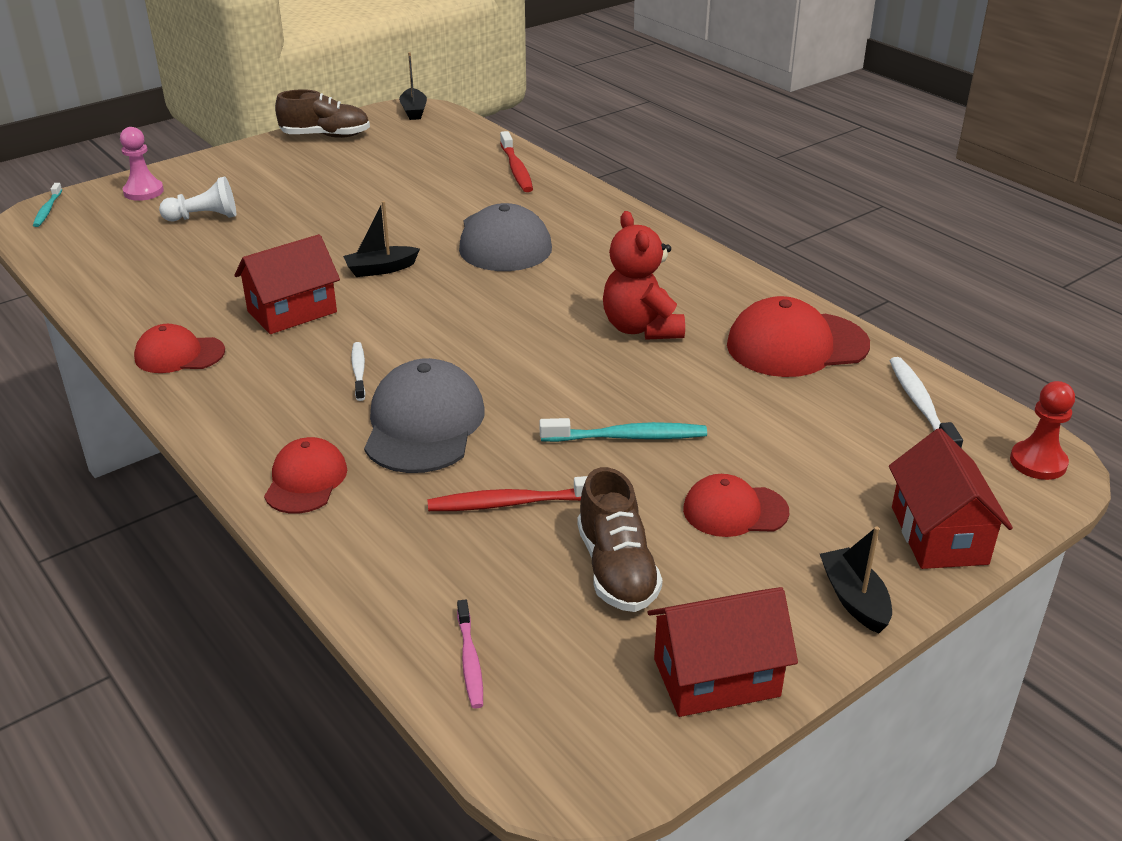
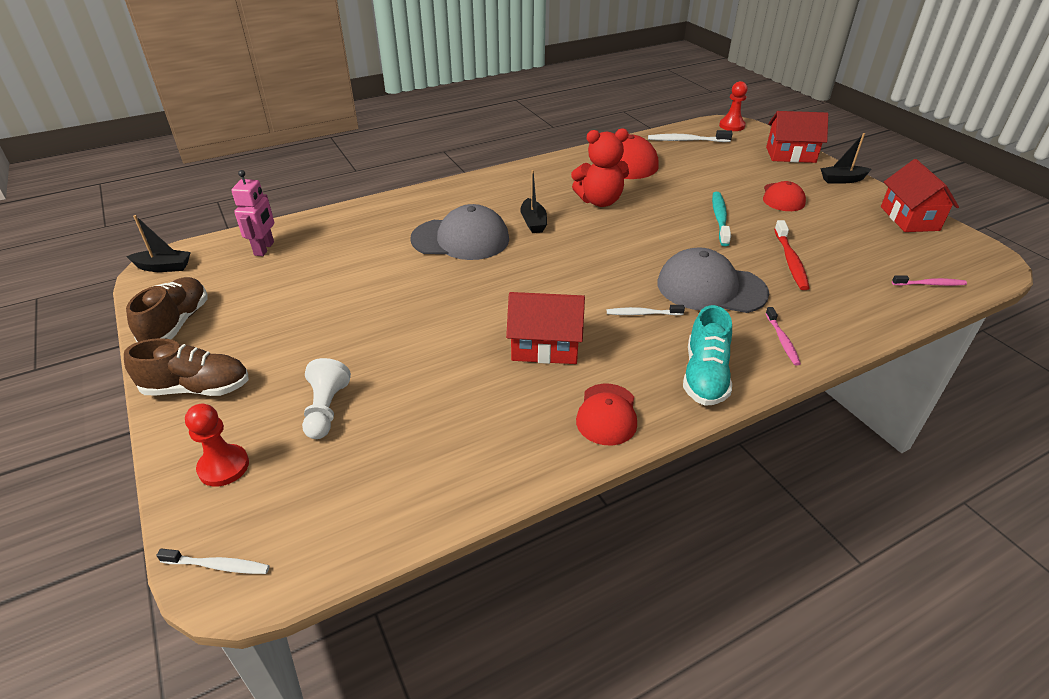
camera: 80 degrees left, 5 degrees up
(47, 210) = (218, 565): turquoise toothbrush -> white toothbrush
(143, 192) = (223, 467): pink pawn -> red pawn
(236, 416) = (705, 376): none -> turquoise shoe
(292, 312) = (545, 347): red house -> red house turned 60 degrees counterclockwise
(306, 480) = (782, 340): red cap -> pink toothbrush
(381, 269) = (485, 298): black boat -> black boat (533, 222)
(456, 145) = (264, 248): none -> pink robot
(516, 169) = (337, 224): red toothbrush -> none
(616, 569) = (840, 235): brown shoe -> brown shoe (197, 388)

